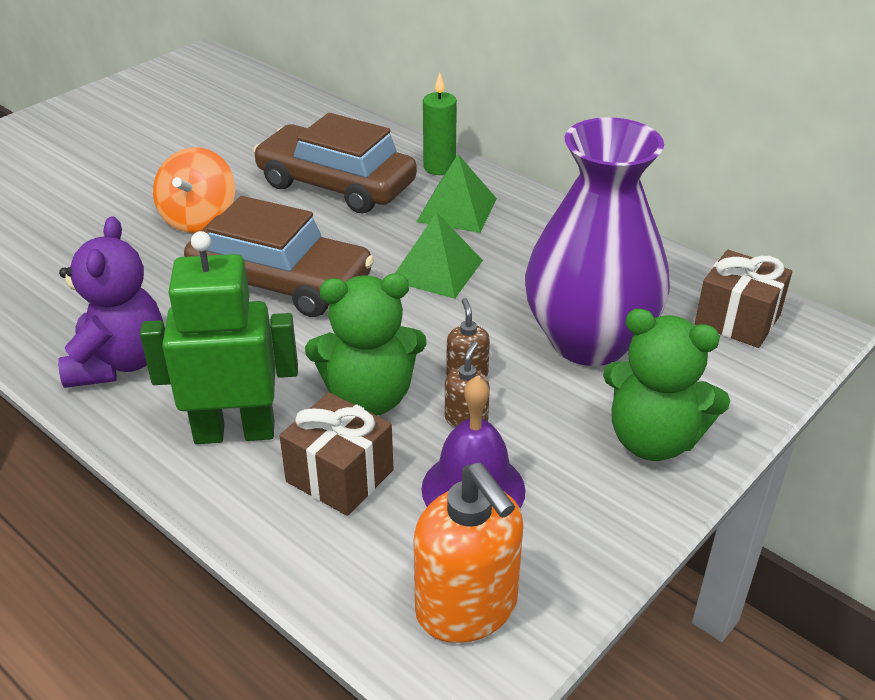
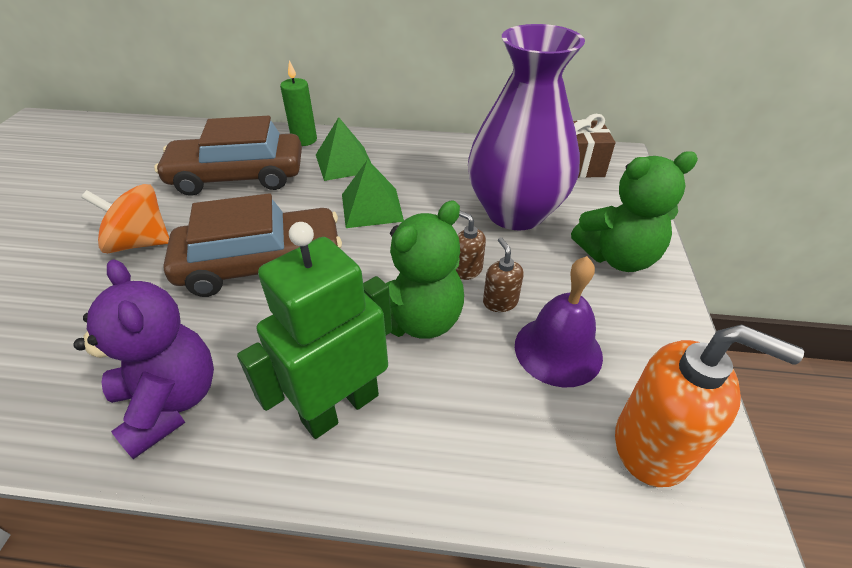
camera: 35 degrees left, 5 degrees up
(199, 218) = (140, 243): orange spinning top -> orange spinning top turned 120 degrees clockwise
(340, 476) = (460, 395): brown gift -> none

